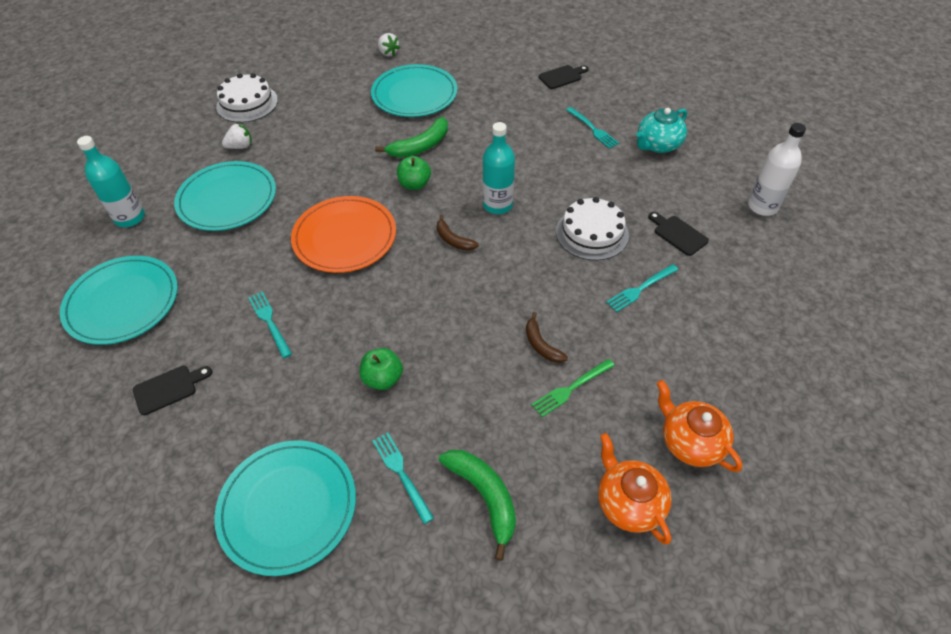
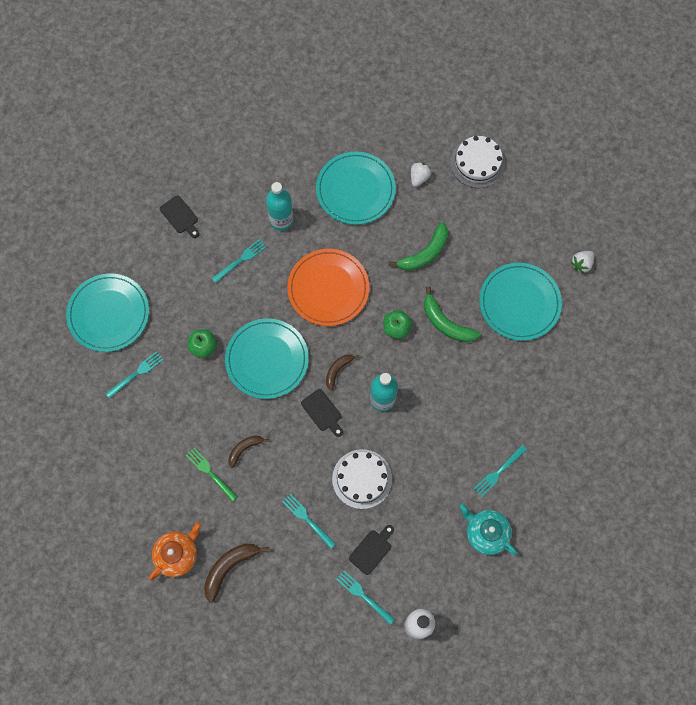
camera: 80 degrees right, 20 degrees up
(122, 302) = (244, 158): turquoise plate -> turquoise plate (267, 359)
(130, 218) = (324, 128): turquoise bottle -> turquoise bottle (281, 220)
(240, 146) = (419, 177): white strawberry -> white strawberry turned 120 degrees counterclockwise
(485, 496) = (126, 426): green banana -> green banana (424, 253)
(562, 77) = (576, 437): black cutting board -> black cutting board (322, 412)
(629, 503) = (131, 514): orange teapot -> none
(706, 378) = (230, 567): none -> brown banana
(733, 247) = (363, 595): none -> turquoise fork

